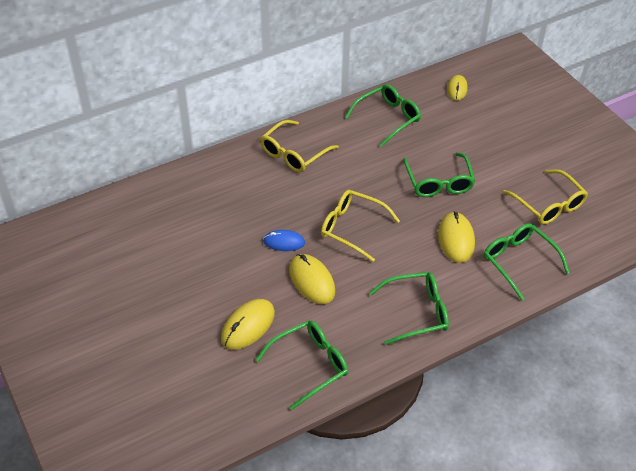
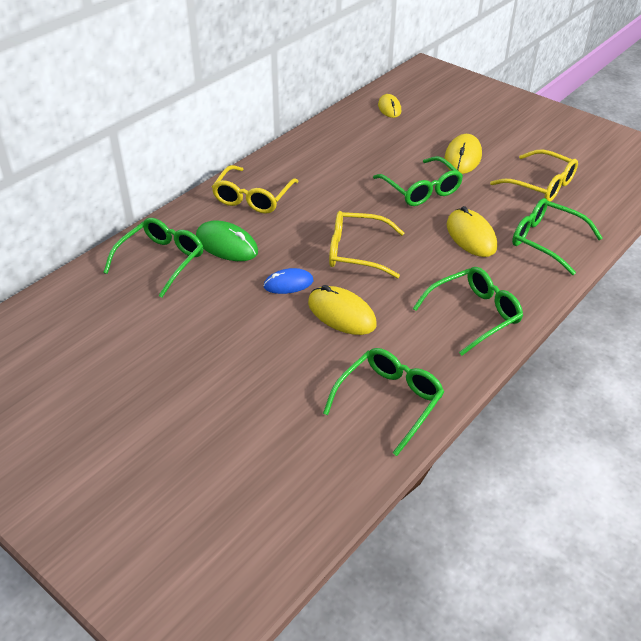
camera: 20 degrees left, 5 degrees down
(248, 326) = (293, 380): yellow mouse -> yellow mouse (462, 157)
(252, 193) = (226, 245): none -> green mouse
(387, 118) = (335, 146): green glasses -> green glasses (161, 261)

